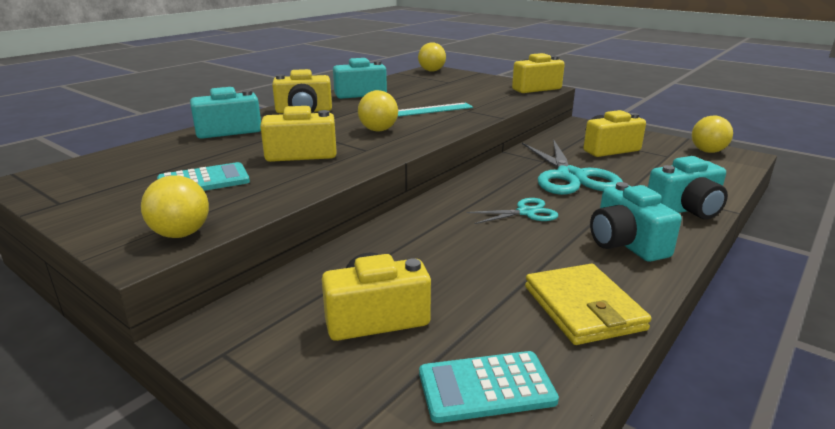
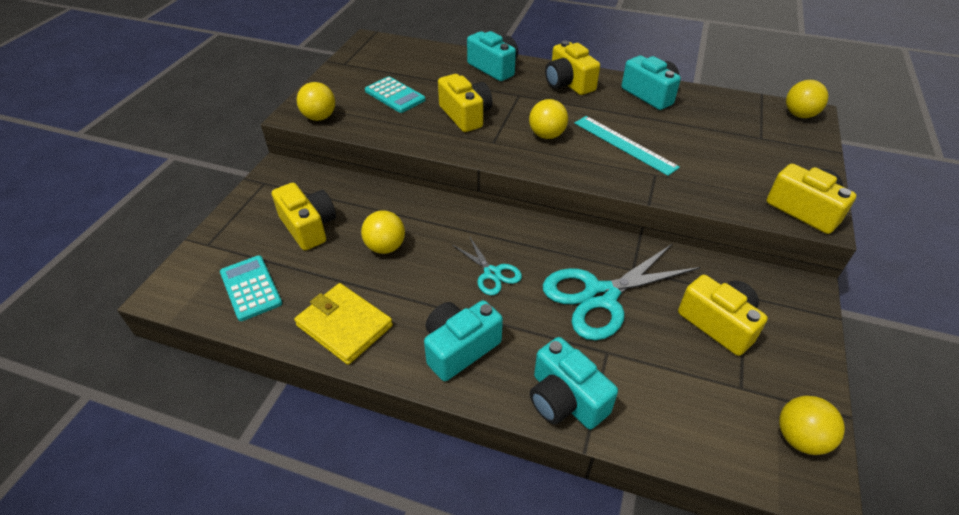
camera: 70 degrees right, 20 degrees up
(454, 263) = (385, 247): none -> yellow ball
(583, 308) = (344, 325): yellow wallet -> yellow wallet turned 75 degrees clockwise

